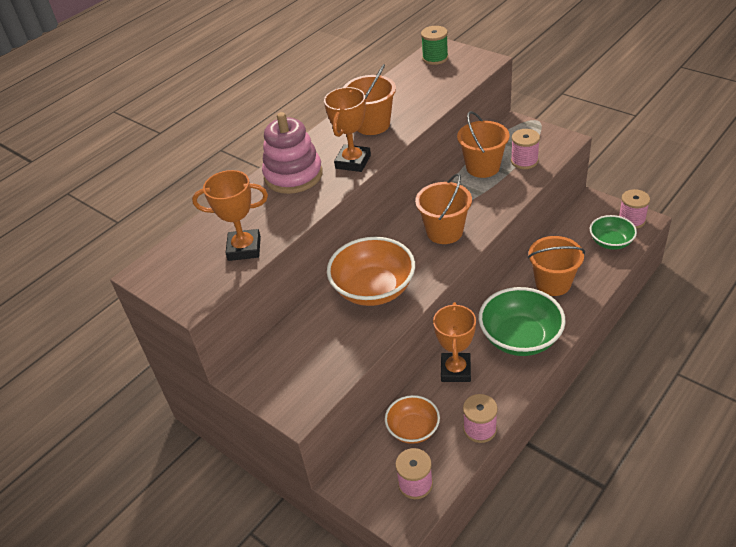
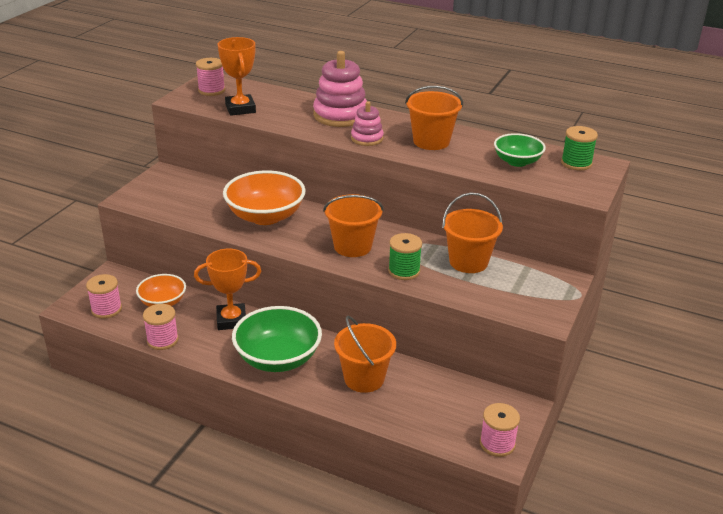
camera: 70 degrees right, 10 degrees down
(353, 162) = (367, 138): orange trophy -> pink stacking toy
(490, 204) = (404, 271): none -> green spool
(524, 161) = (491, 289): pink spool -> pink spool (211, 90)
(611, 242) = (448, 424): green bowl -> green bowl (517, 161)

